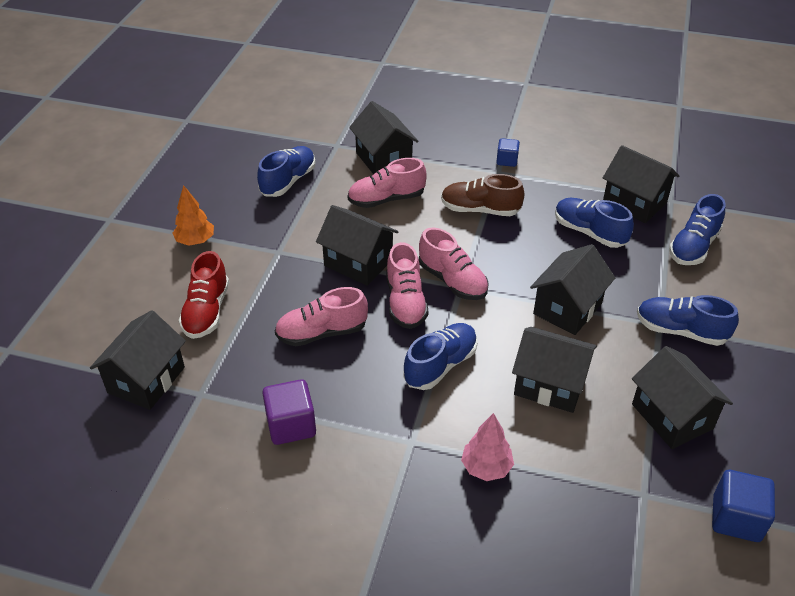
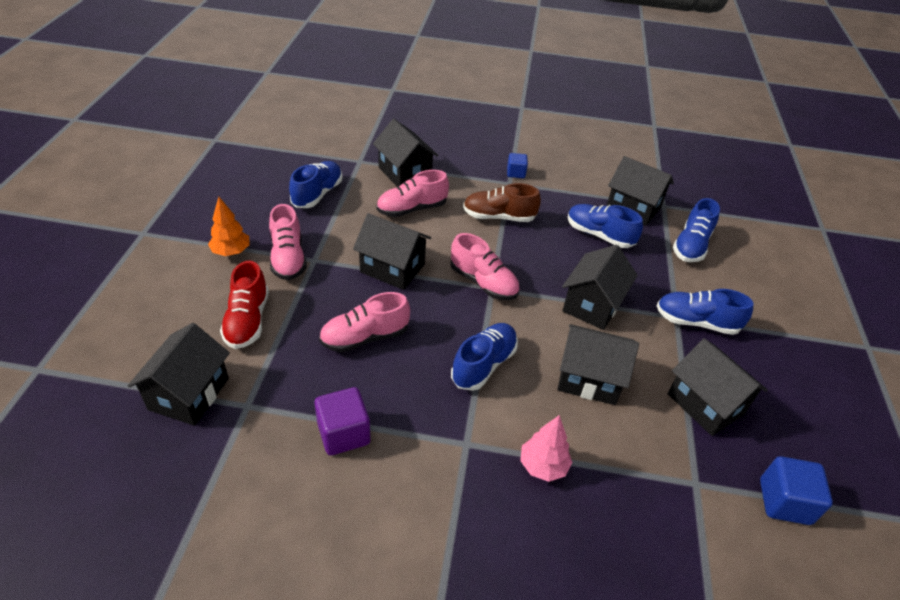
camera: 10 degrees left, 0 degrees up
(405, 302) = (442, 304): pink shoe -> pink shoe (288, 258)

